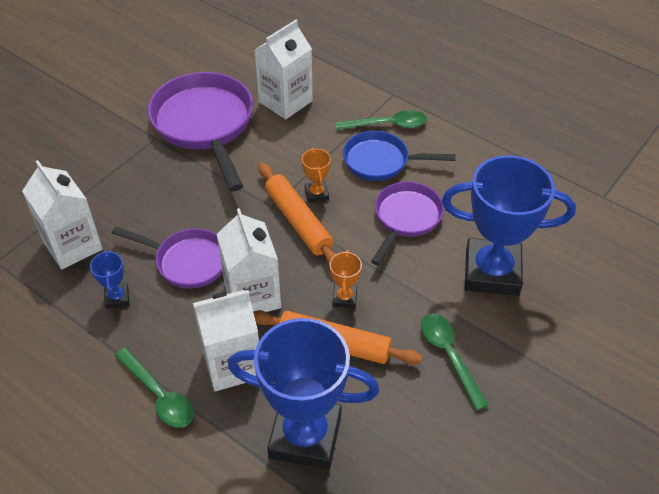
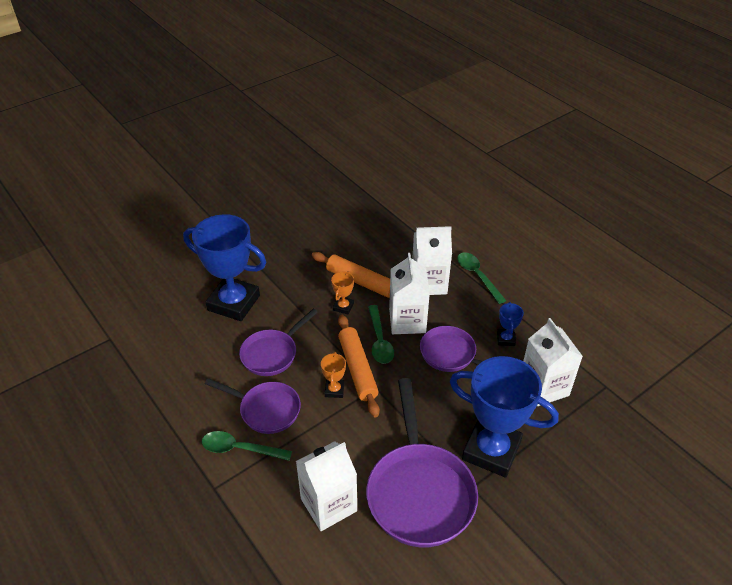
camera: 165 degrees left, 5 degrees down
(305, 436) = (394, 242): blue trophy -> blue trophy (491, 450)
(381, 161) = (266, 410): blue pan -> purple pan
(449, 355) = (292, 262): green spoon -> green spoon (379, 341)

